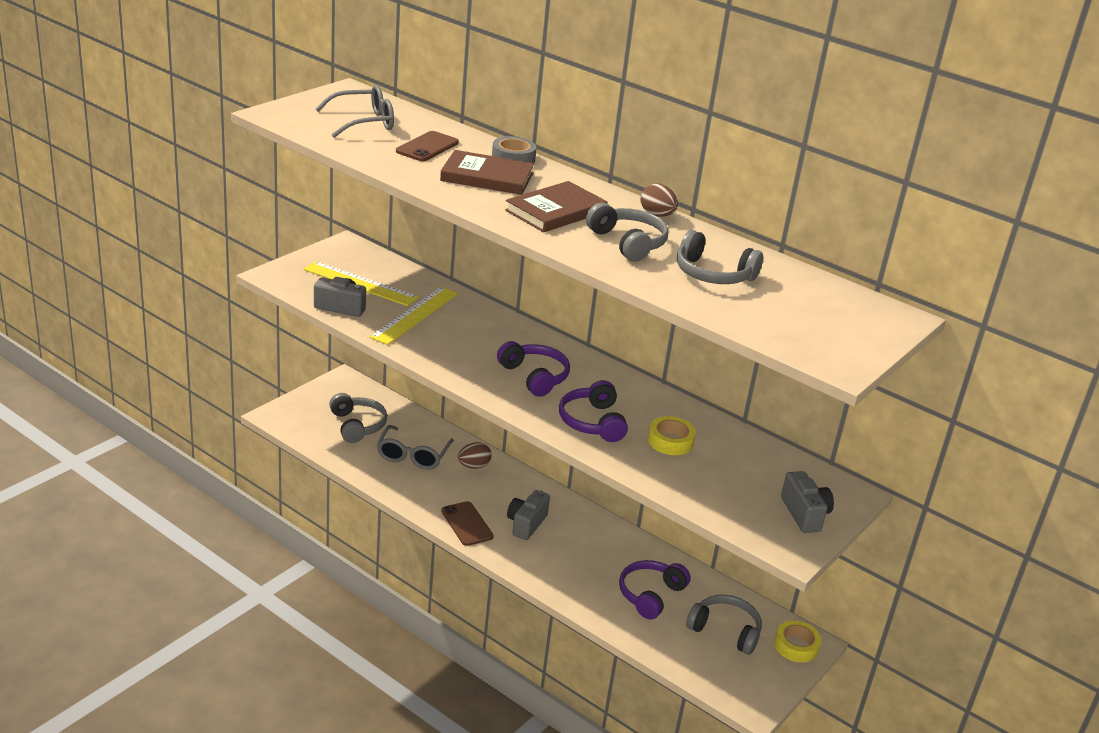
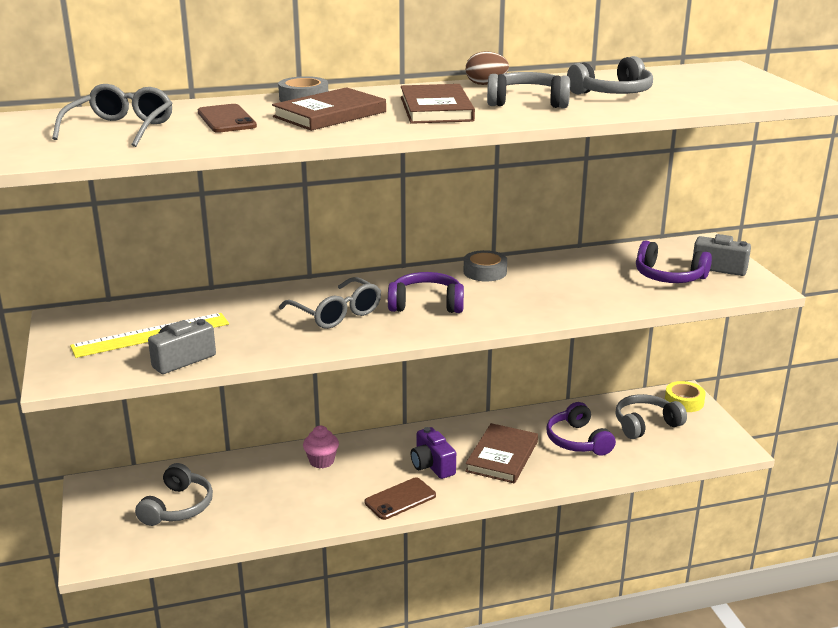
camera: 50 degrees left, 5 degrees down
(357, 425) = (178, 507): grey headphones -> grey headphones turned 90 degrees clockwise
(413, 455) = (266, 490): grey glasses -> grey glasses (336, 314)
(415, 315) = (251, 325): yellow ruler -> none
(467, 524) = (400, 499): brown phone -> brown phone turned 45 degrees counterclockwise
(473, 466) = (321, 461): brown egg -> pink cupcake
(526, 524) = (432, 465): grey camera -> purple camera
(579, 558) = (502, 456): none -> brown book
(592, 422) = (523, 303): purple headphones -> purple headphones (669, 276)
(627, 387) = (485, 272): none -> grey tape
(670, 441) = (581, 282): yellow tape -> none

